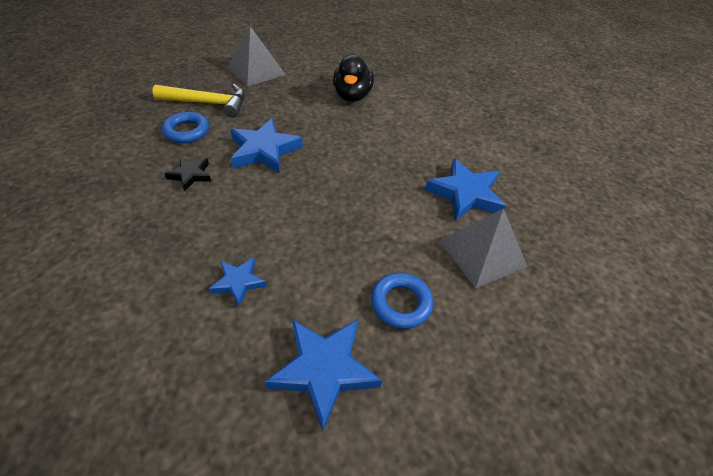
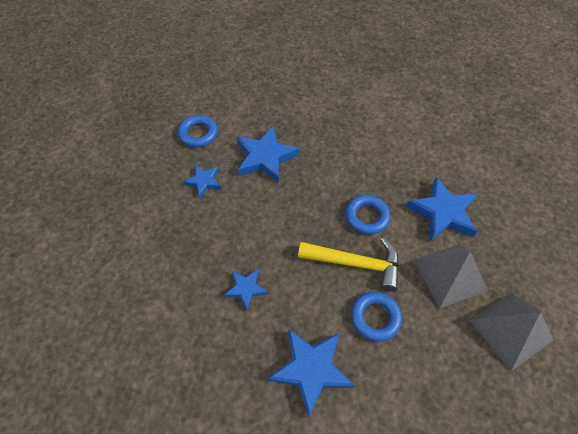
camera: 10 degrees right, 10 degrees up
(190, 175) = (204, 182): black star -> blue star
(208, 103) = (215, 102): yellow hammer -> yellow hammer (355, 263)
(256, 71) = (257, 62): grey pyramid -> grey pyramid (511, 330)
(352, 96) = (347, 95): black duck -> none
(382, 201) = (366, 217): none -> blue ring

